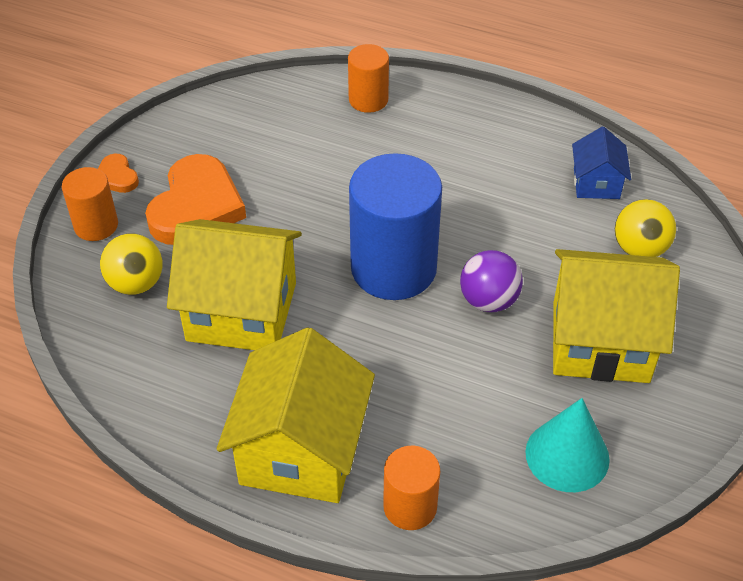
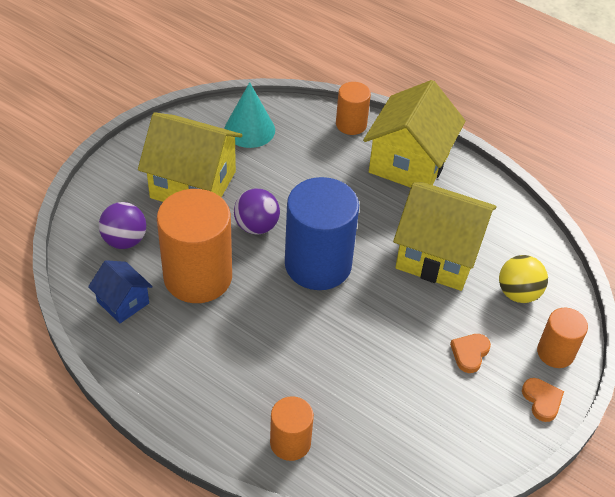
camera: 170 degrees left, 0 degrees up
(196, 206) = (470, 353): orange heart -> orange heart, size x0.47
(530, 225) = (198, 277): none -> orange cylinder
(596, 183) = (123, 302): blue house -> blue house turned 60 degrees counterclockwise
(639, 249) = (125, 240): yellow ball -> purple ball

